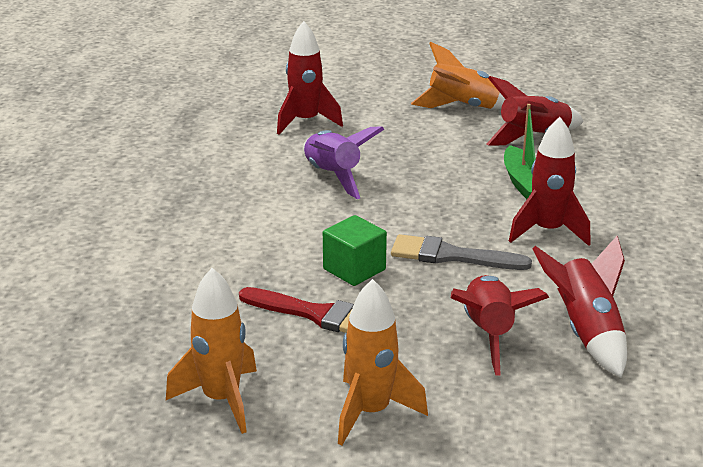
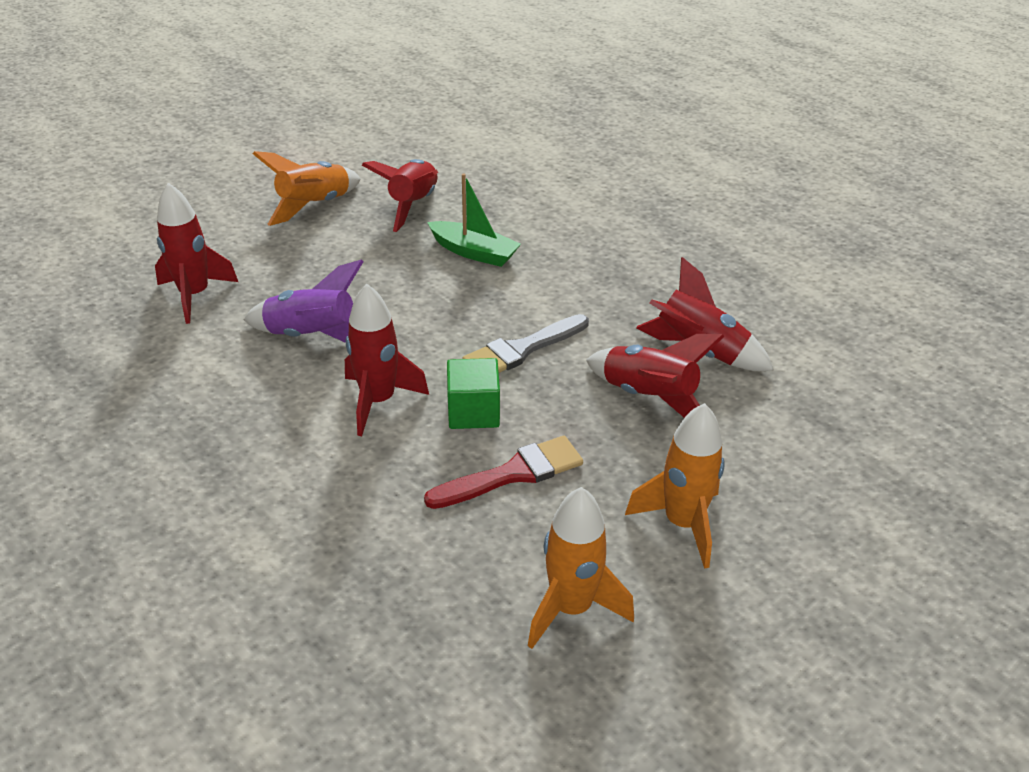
camera: 50 degrees left, 10 degrees up
(547, 231) = (551, 284): red rocket -> red rocket (378, 401)

